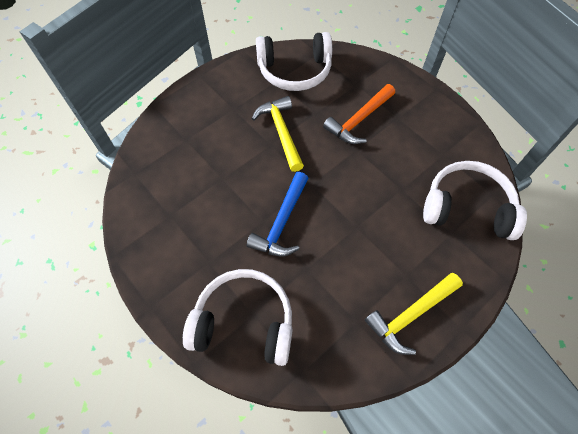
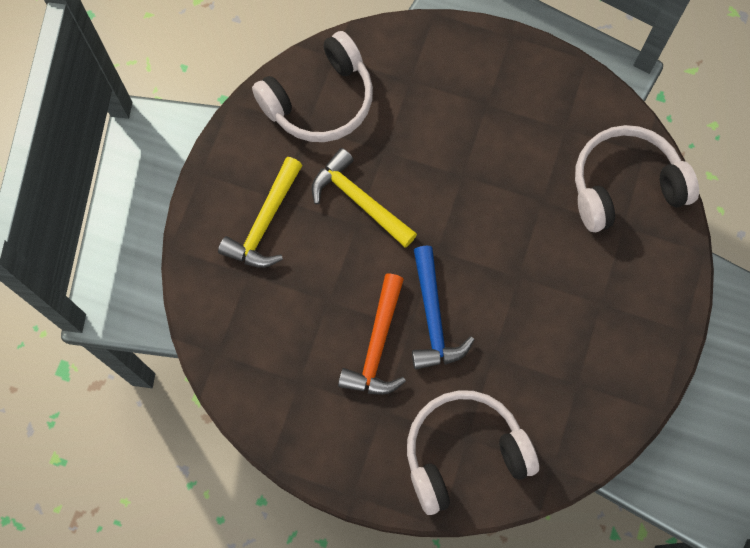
camera: 30 degrees left, 10 degrees up
(359, 120) = (443, 133): orange hammer -> orange hammer (377, 345)
(411, 315) = (628, 345): yellow hammer -> yellow hammer (265, 223)

